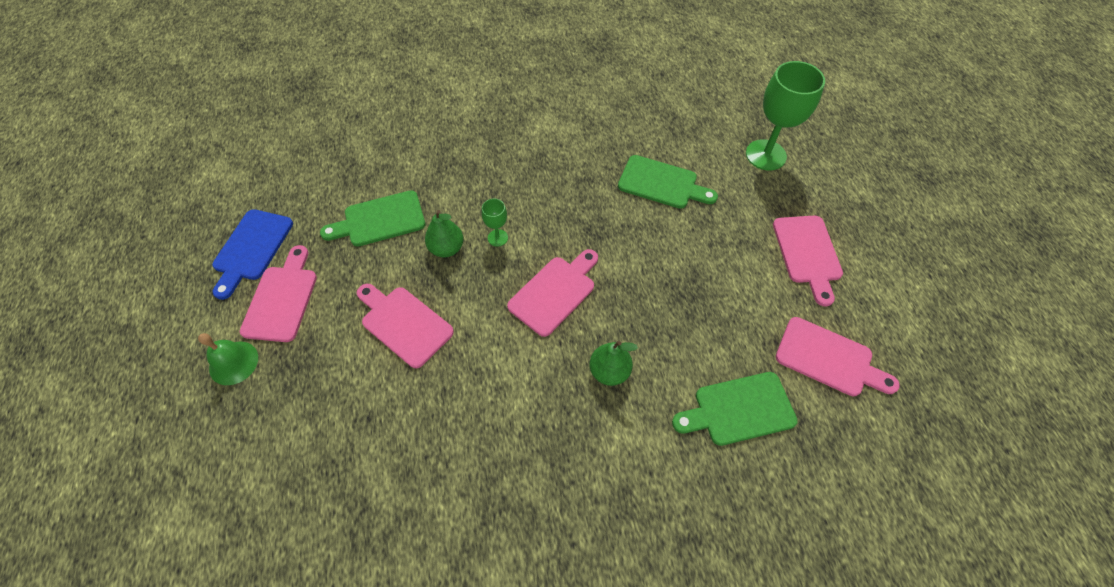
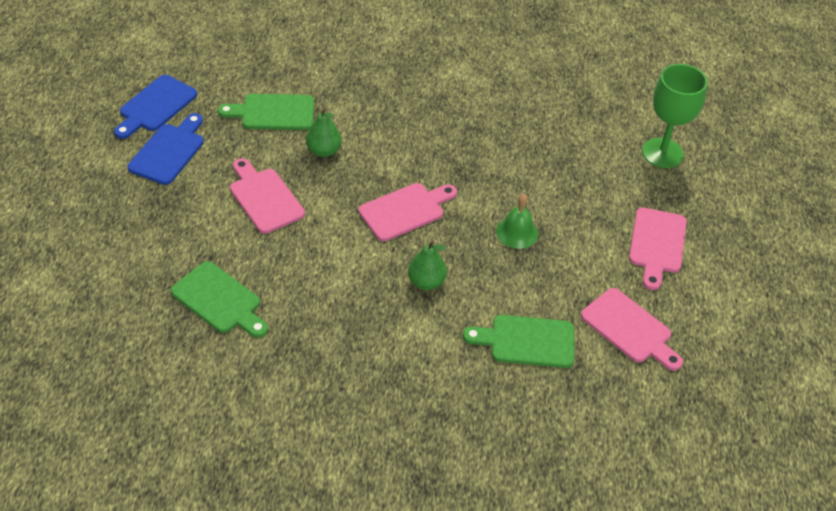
camera: 15 degrees right, 10 degrees down
(233, 363) = (115, 187): green bell -> green bell (517, 232)
(282, 299) = (169, 151): pink cutting board -> blue cutting board
(497, 238) = (372, 154): green goblet -> none
(662, 183) = (546, 150): green cutting board -> green cutting board (219, 300)

